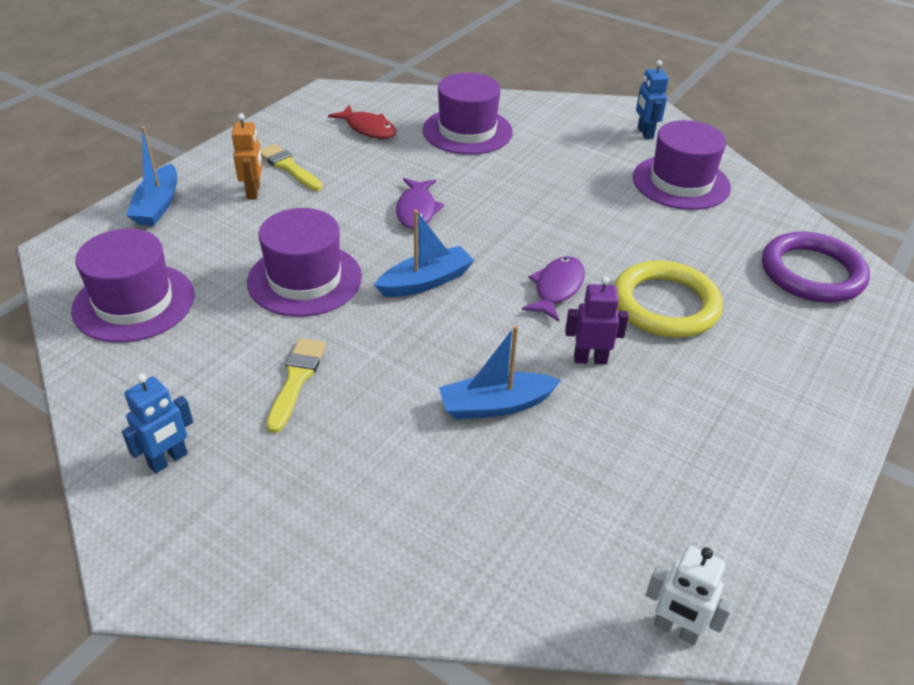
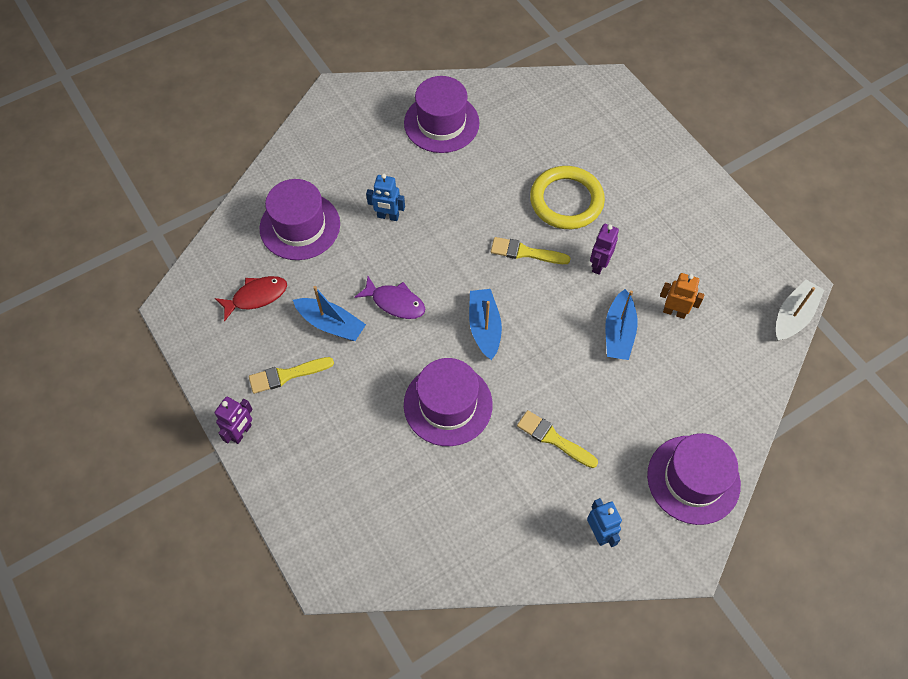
camera: 65 degrees left, 20 degrees up
(134, 302) = (425, 529): purple hat -> purple hat (693, 479)
(158, 205) = (296, 490): blue boat -> blue boat (331, 324)
(211, 159) = (241, 432): none -> purple robot
(253, 192) = (312, 411): orange robot -> orange robot (674, 312)
(557, 288) = (525, 252): purple fish -> yellow brush
(645, 133) = (366, 111): blue robot -> blue robot (388, 216)
(676, 629) = (793, 316): white robot -> white boat
(812, 273) = (569, 108): purple ring -> none

